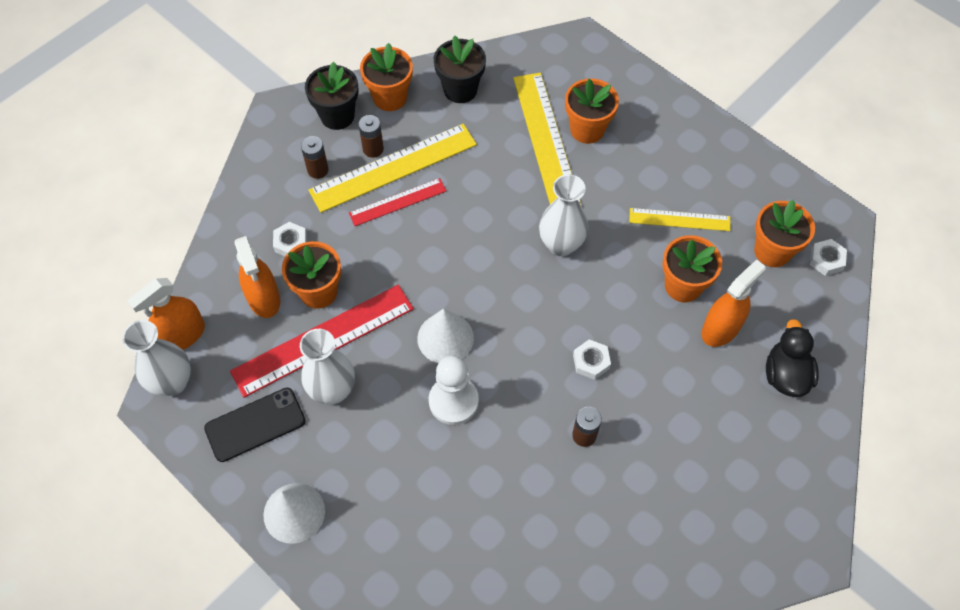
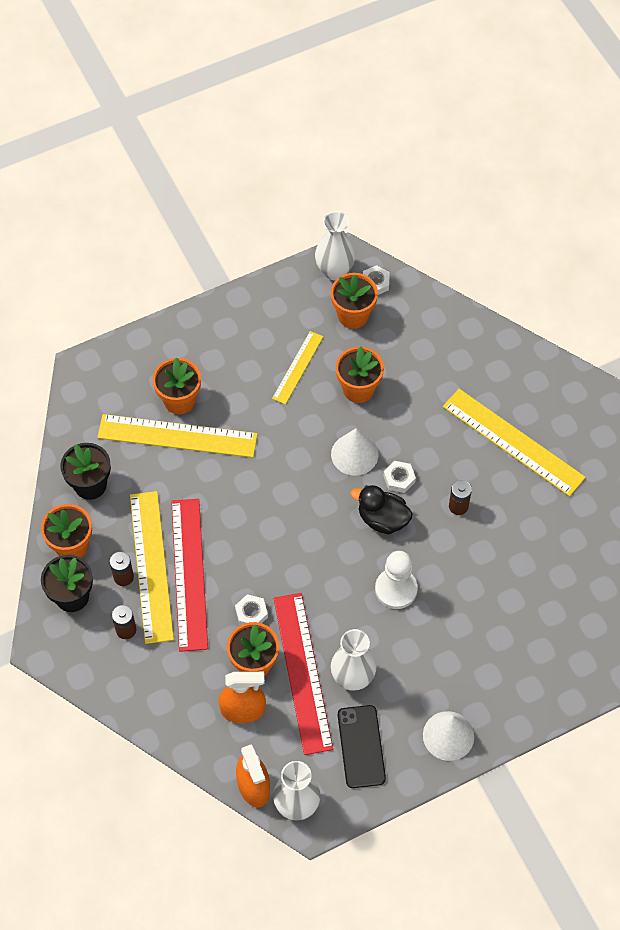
camera: 70 degrees left, 0 degrees up
(291, 243) = (195, 673): white nut -> white nut (251, 613)
(398, 202) = (189, 573): red ruler -> red ruler, size x1.77
(445, 338) = (337, 577): white cone -> white cone (354, 454)
(561, 244) = (285, 462): white vase -> white vase (334, 271)
(697, 471) = (513, 441): none -> yellow ruler
(720, 329) = (405, 379): orange spray bottle -> none
(785, 375) = (459, 352): black duck -> black duck (382, 519)

